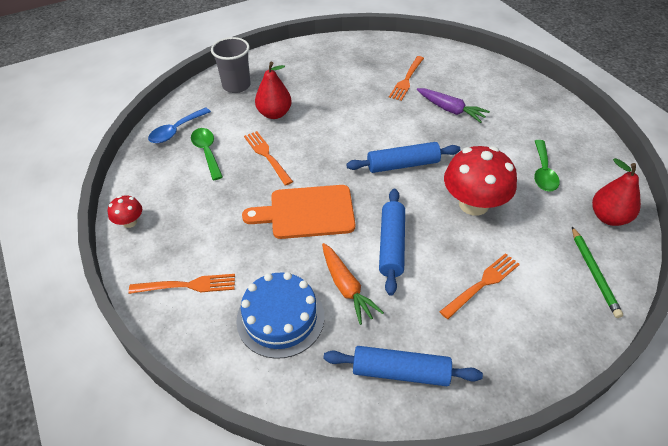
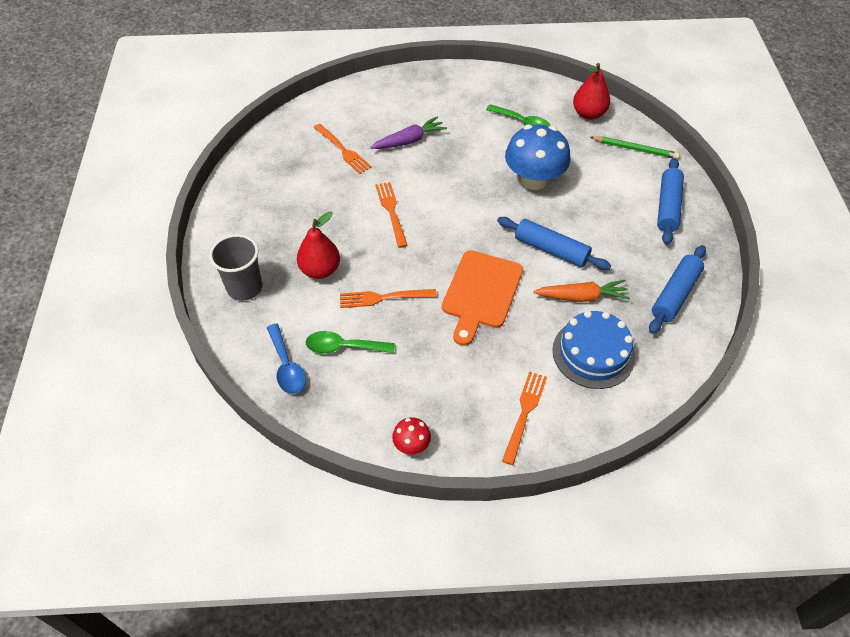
camera: 65 degrees left, 5 degrees up
(403, 165) = (460, 203): blue rolling pin -> blue rolling pin (668, 207)
(473, 204) = (534, 180): red mushroom -> blue mushroom
(482, 284) = (617, 213): orange fork -> orange fork (391, 212)

